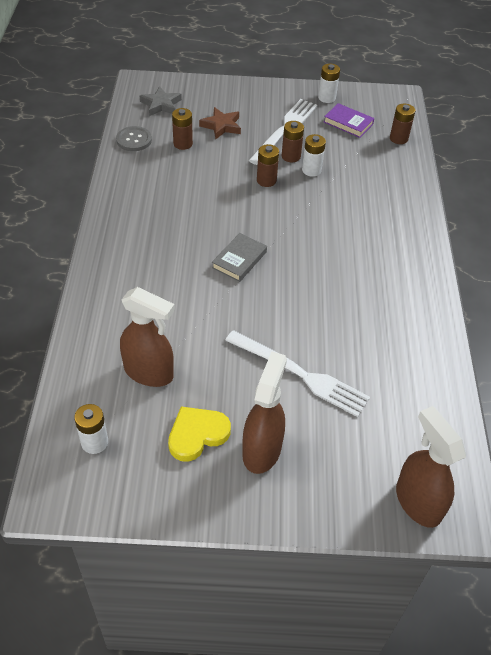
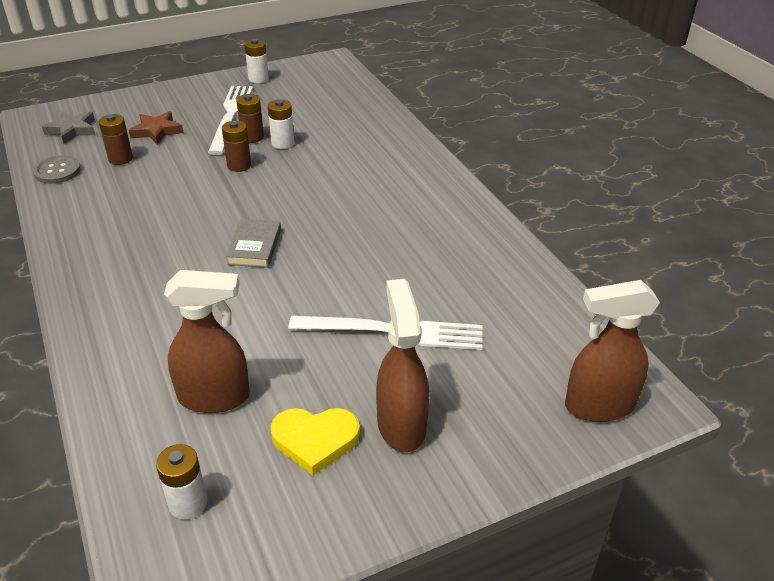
camera: 25 degrees left, 10 degrees down
(197, 435) = (315, 440): yellow heart -> yellow heart turned 120 degrees counterclockwise
(348, 123) = (295, 94): purple book -> none
(398, 138) = (354, 93): brown battery -> none
(417, 502) = (598, 406): brown spray bottle -> brown spray bottle turned 45 degrees counterclockwise

